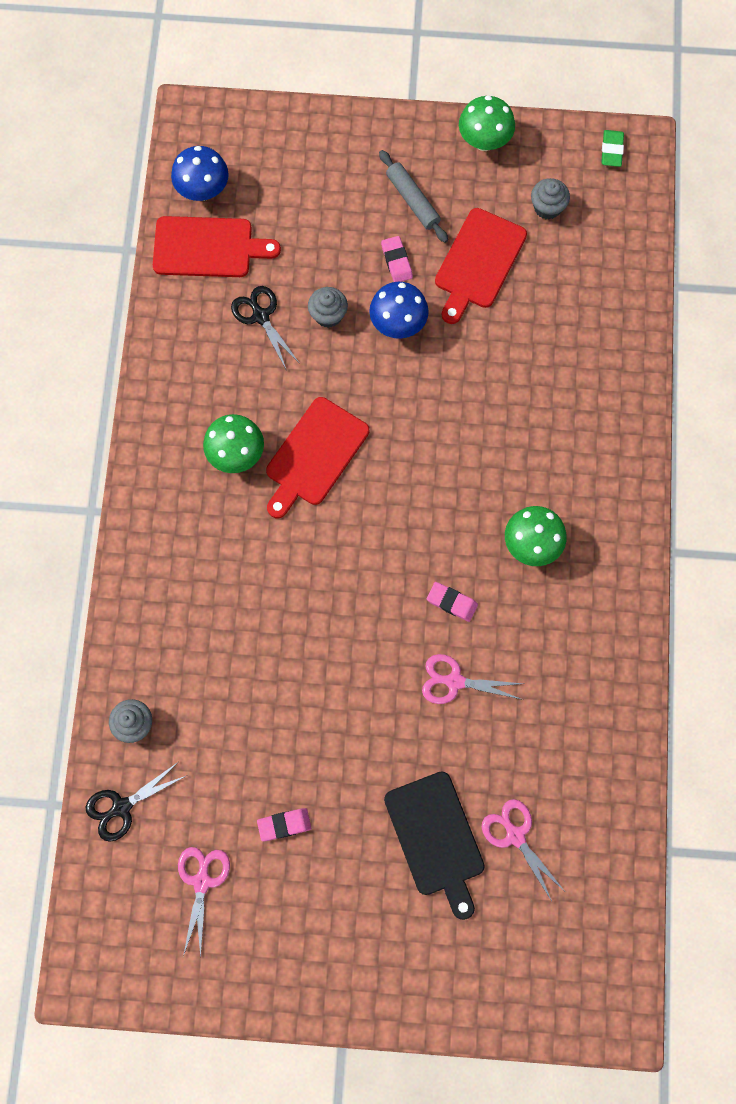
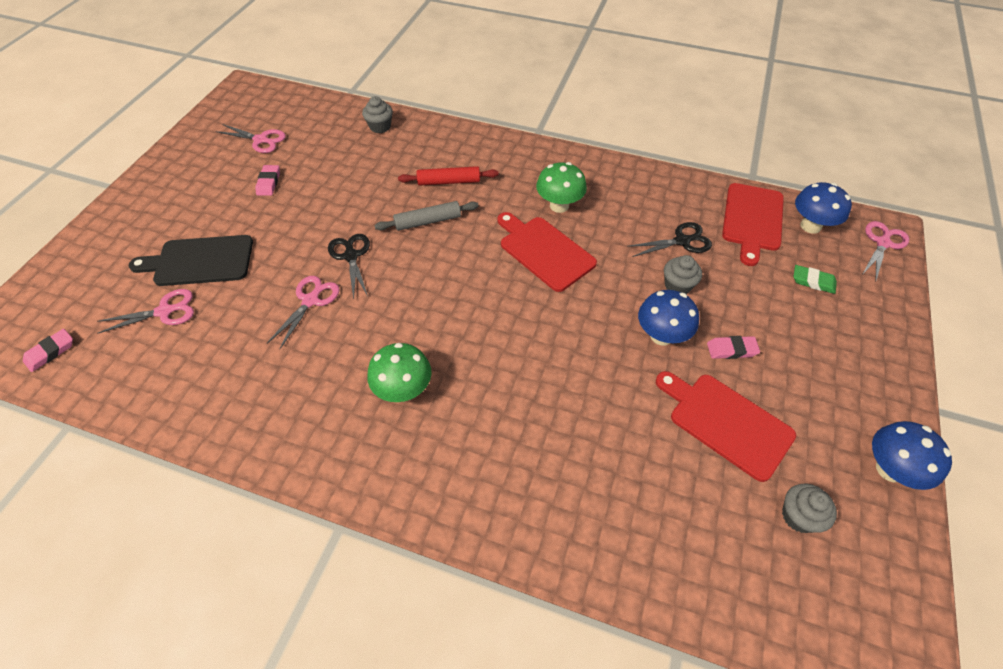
camera: 105 degrees right, 20 degrees down
(121, 807) = (330, 114): black scissors -> black scissors (351, 256)
(212, 124) = (883, 243): none -> pink scissors
(226, 594) = (449, 182): none -> red rolling pin
(412, 200) = (804, 379): grey rolling pin -> grey rolling pin (427, 221)
(452, 602) = (378, 314): pink eraser -> pink eraser (50, 352)
(484, 141) = (889, 469): green mushroom -> blue mushroom
(611, 150) = (893, 628): green eraser -> green eraser (813, 281)

